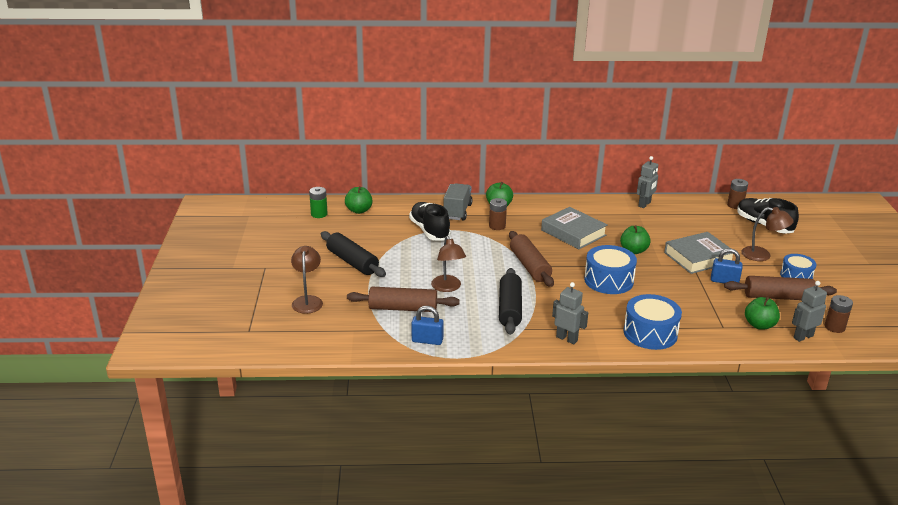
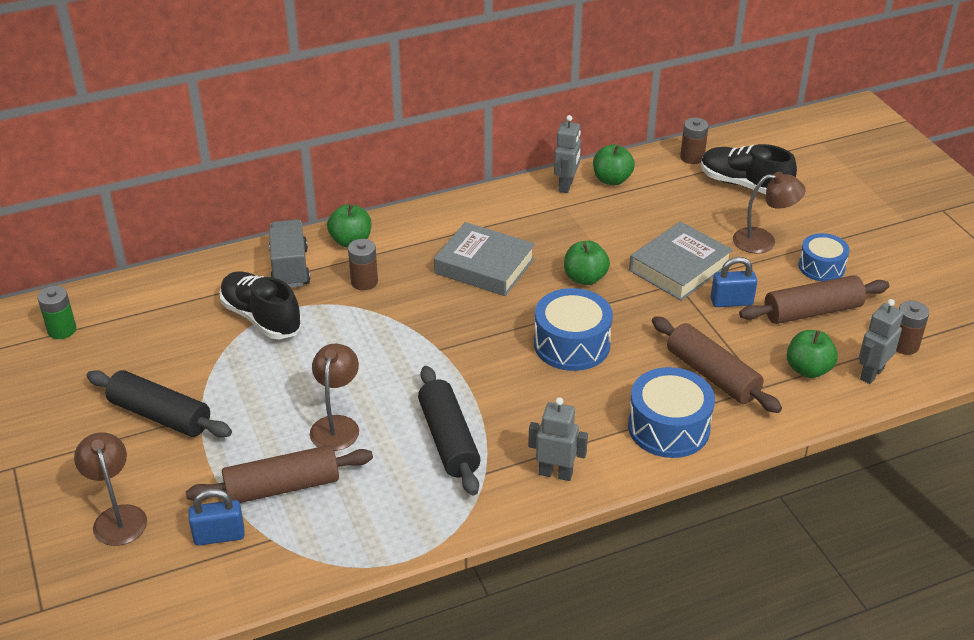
camera: 20 degrees left, 10 degrees up
(359, 210) = (127, 305): green apple -> green apple (612, 180)
(427, 340) = (347, 540): blue padlock -> blue padlock (219, 536)
(448, 287) = (337, 425): brown lamp -> brown lamp turned 135 degrees counterclockwise
(529, 266) = (445, 348): brown rolling pin -> brown rolling pin (712, 375)

